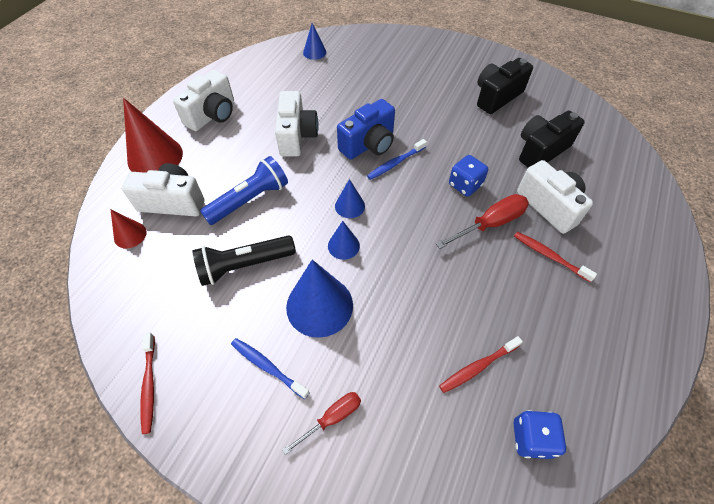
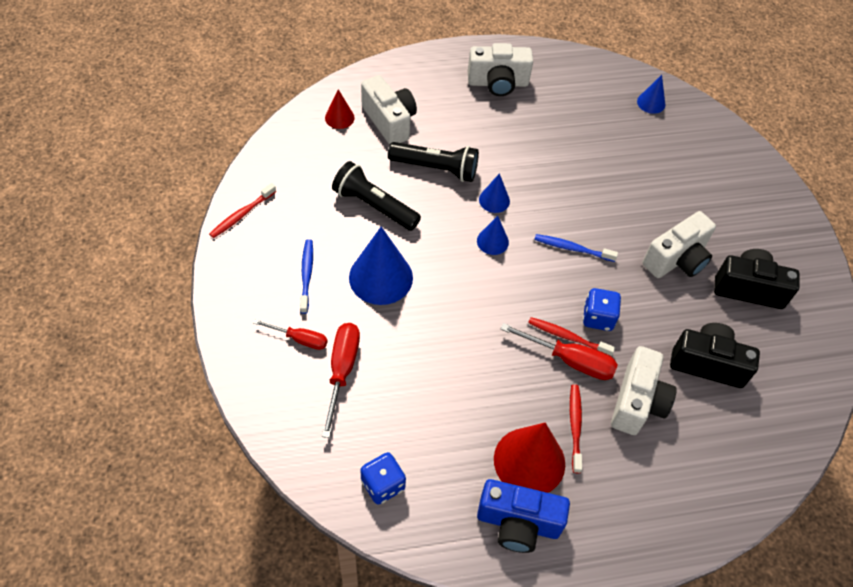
camera: 50 degrees right, 0 degrees up
(155, 157) = (420, 78): red cone -> red cone (529, 461)
(250, 200) = (436, 168): blue flashlight -> black flashlight
(296, 136) = (532, 156): white camera -> white camera (676, 259)
(343, 245) = (448, 261): blue cone -> blue cone (494, 200)
(369, 144) = (575, 215): blue camera -> blue camera (518, 523)
(392, 400) = (342, 371): none -> red screwdriver
(477, 367) = (414, 417): red toothbrush -> red toothbrush (567, 337)

